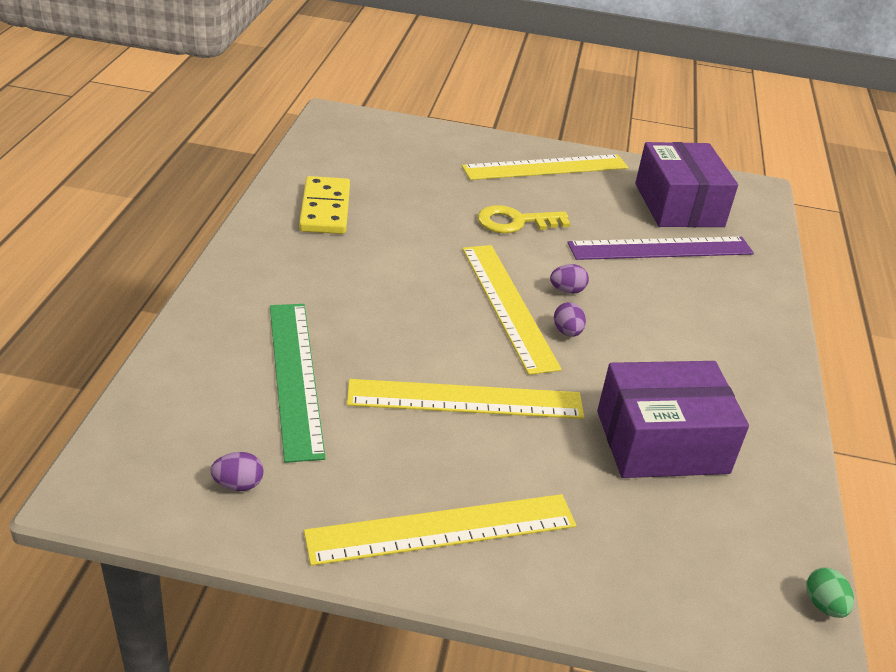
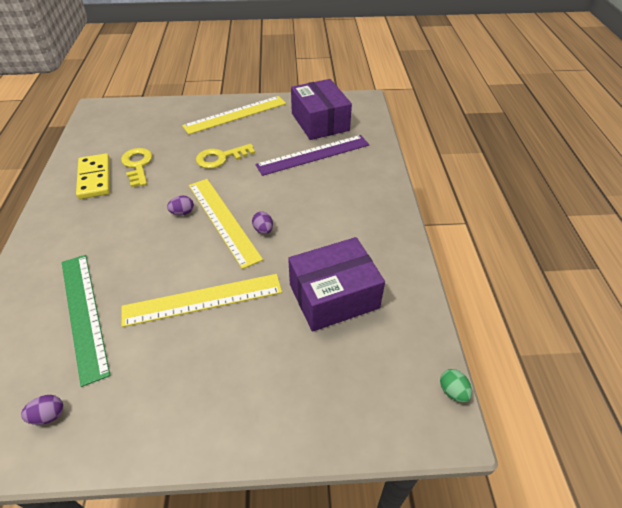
camera: 10 degrees left, 10 degrees up
(389, 205) = (138, 165): none -> yellow key
(442, 529) = (197, 408): yellow ruler -> none
(567, 290) = (259, 199): purple egg -> purple egg (182, 212)

